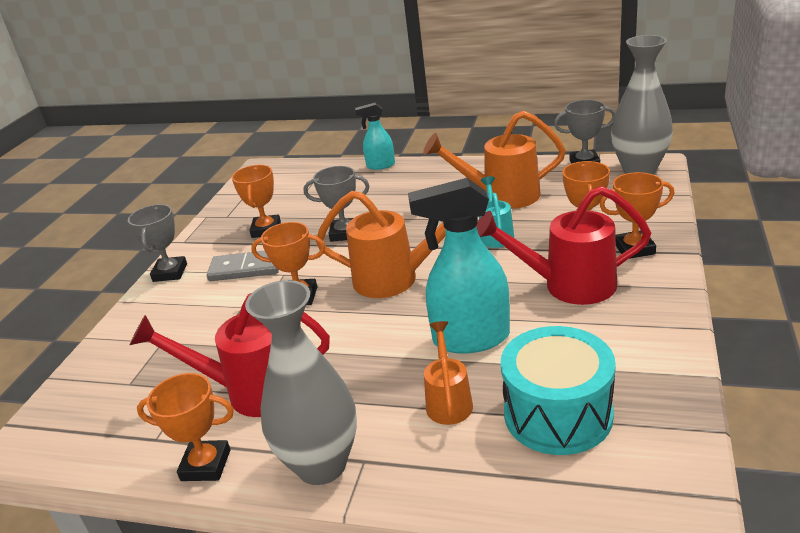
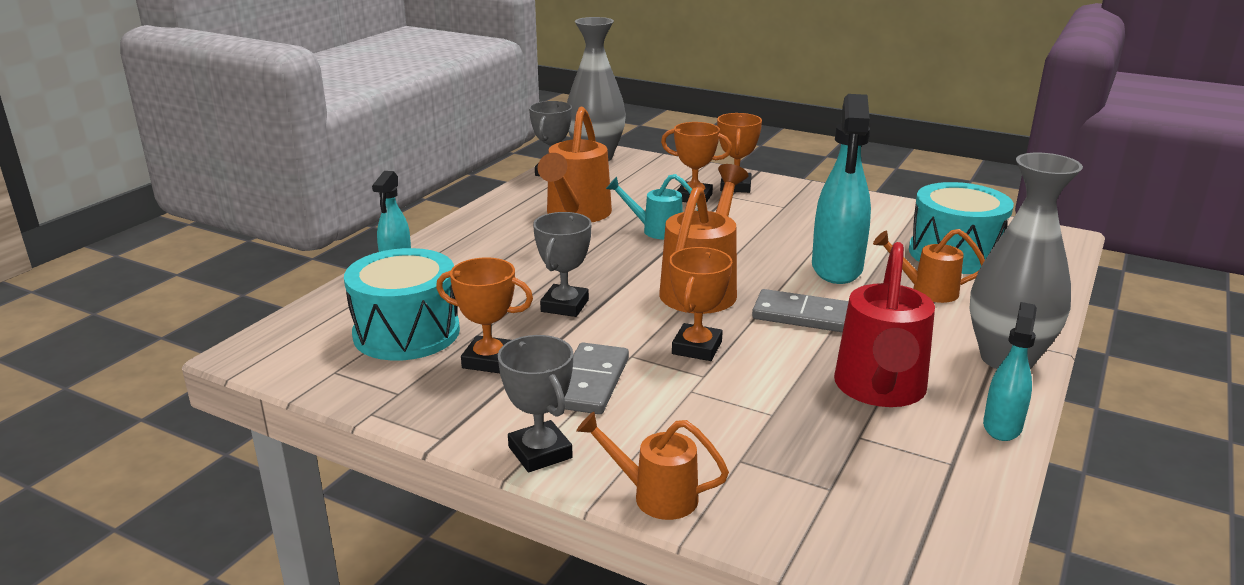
camera: 80 degrees left, 5 degrees down
(127, 319) = (655, 496): none -> orange watering can
(170, 273) = (540, 452): grey trophy -> grey trophy turned 45 degrees clockwise
(206, 465) = (1002, 426): orange trophy -> turquoise spray bottle
(292, 197) = (406, 333): none -> turquoise drum
(367, 334) = (803, 315): none -> grey domino
(568, 285) = (775, 218): red watering can -> none

